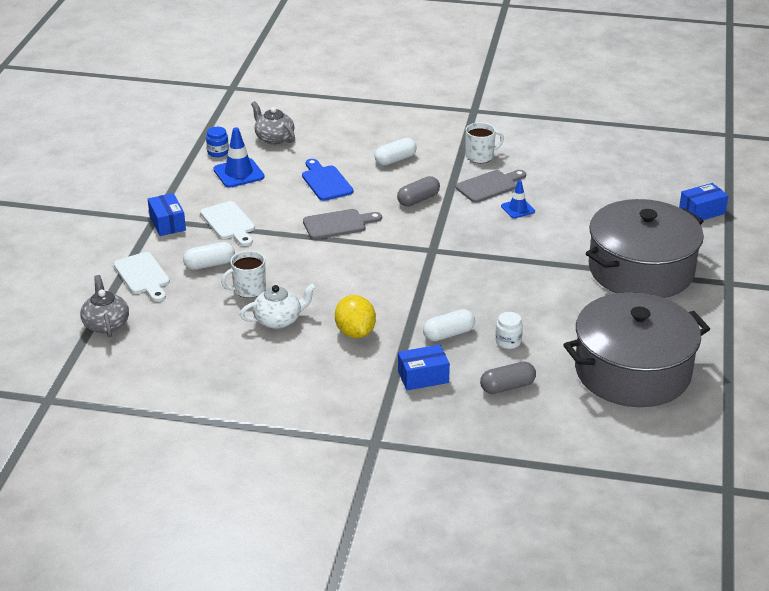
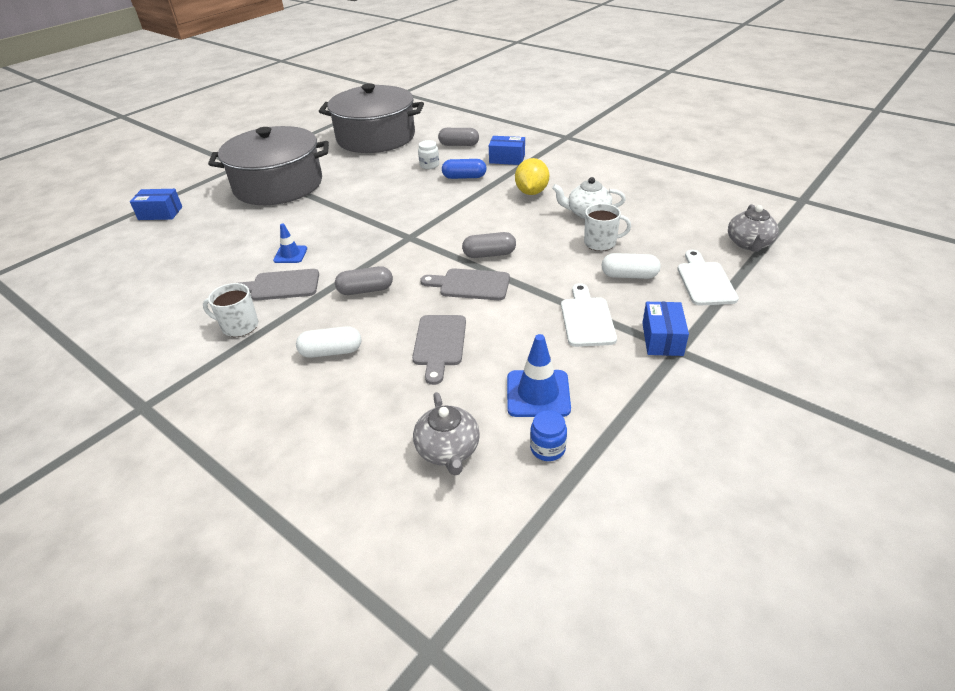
camera: 150 degrees left, 5 degrees up
(325, 182) = (439, 344): blue cutting board -> grey cutting board
(343, 252) = (489, 254): none -> grey capsule
(448, 334) = (464, 177): white capsule -> blue capsule

